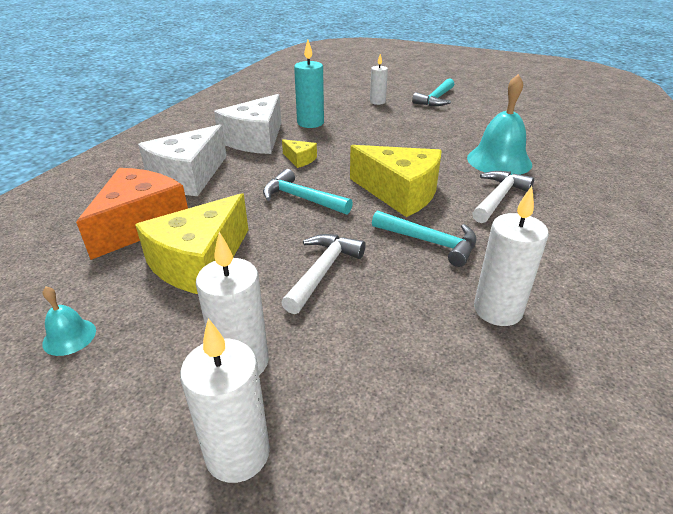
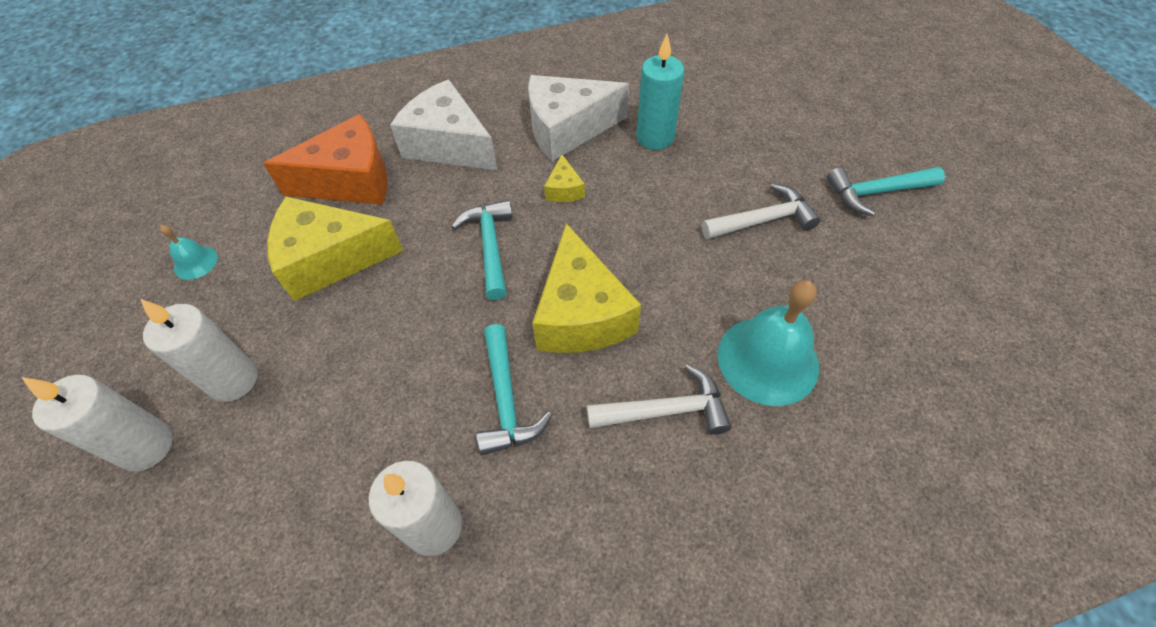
camera: 50 degrees right, 20 degrees up
(188, 177) = (449, 145): white cheese -> white cheese turned 45 degrees clockwise
(323, 271) = (385, 348): white hammer -> white hammer (763, 220)
(377, 102) = (787, 148): white candle -> none

